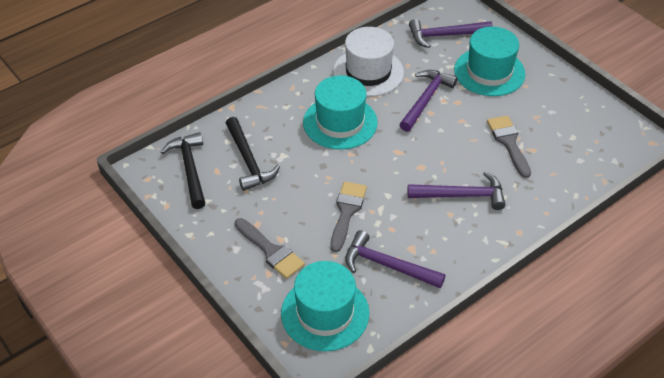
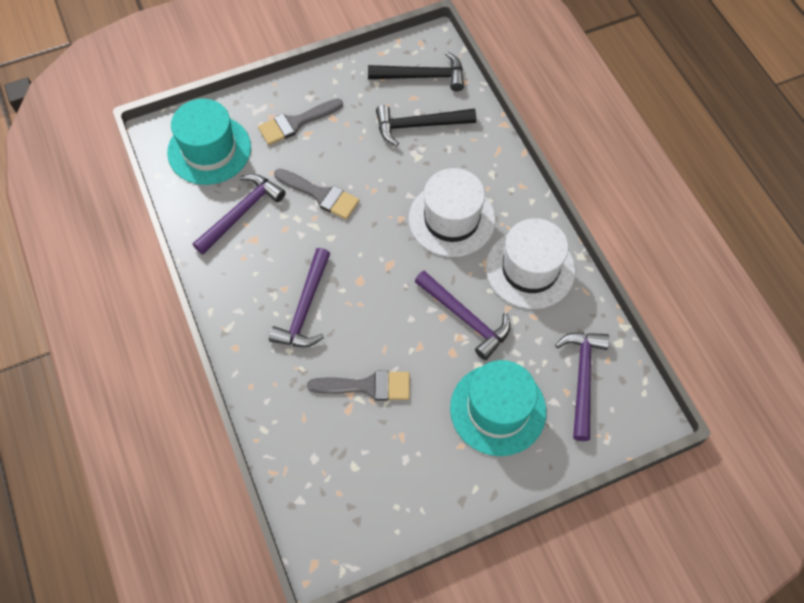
camera: 105 degrees right, 15 degrees up
(340, 122) = (451, 219): turquoise hat -> white hat

